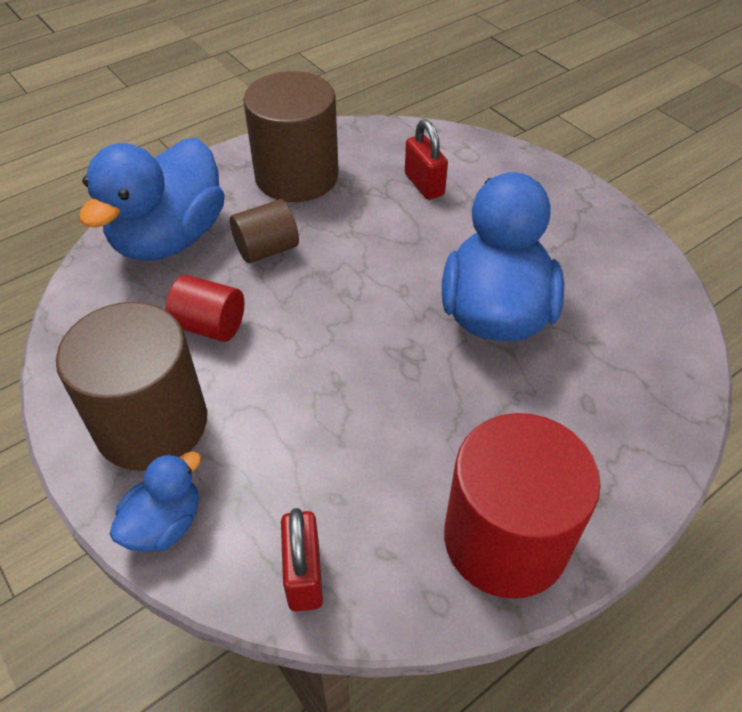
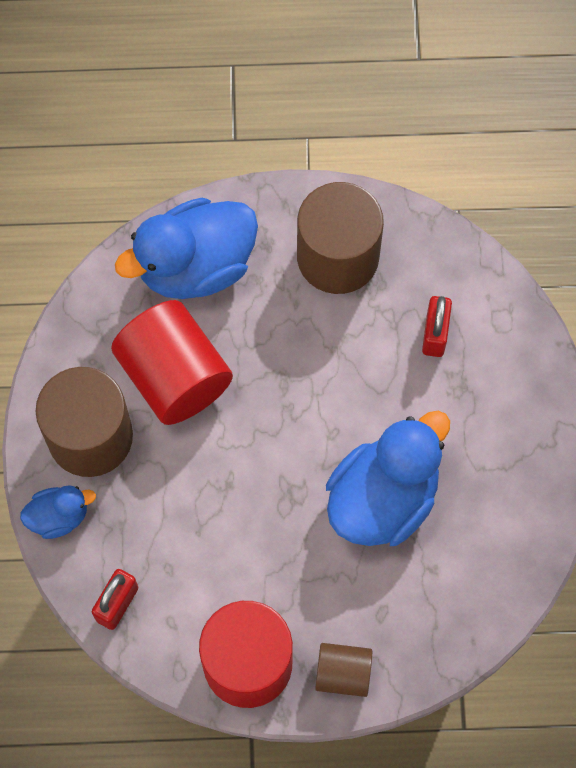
camera: 35 degrees right, 20 degrees up
(210, 326) = (174, 376): red cylinder -> red cylinder, size x1.88
(267, 249) = (260, 326): brown cylinder -> brown cylinder (343, 673)

